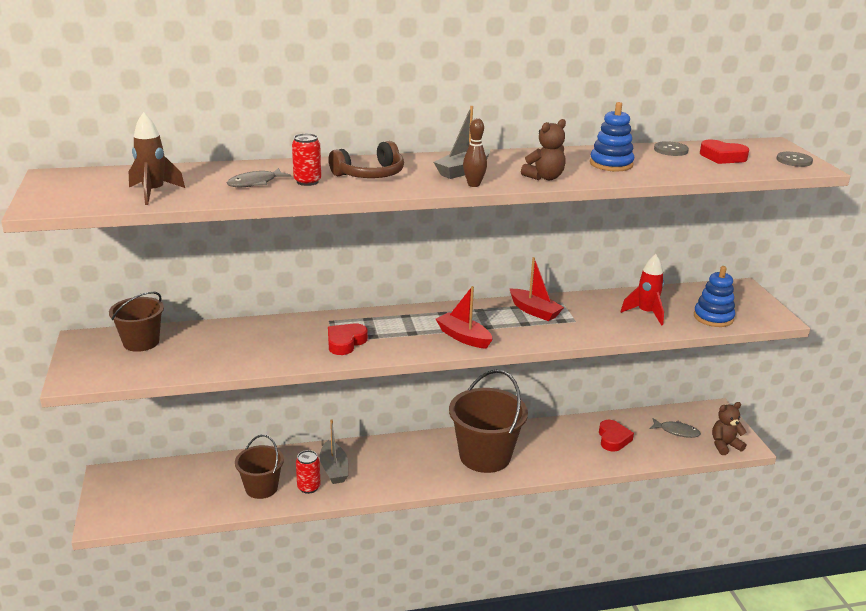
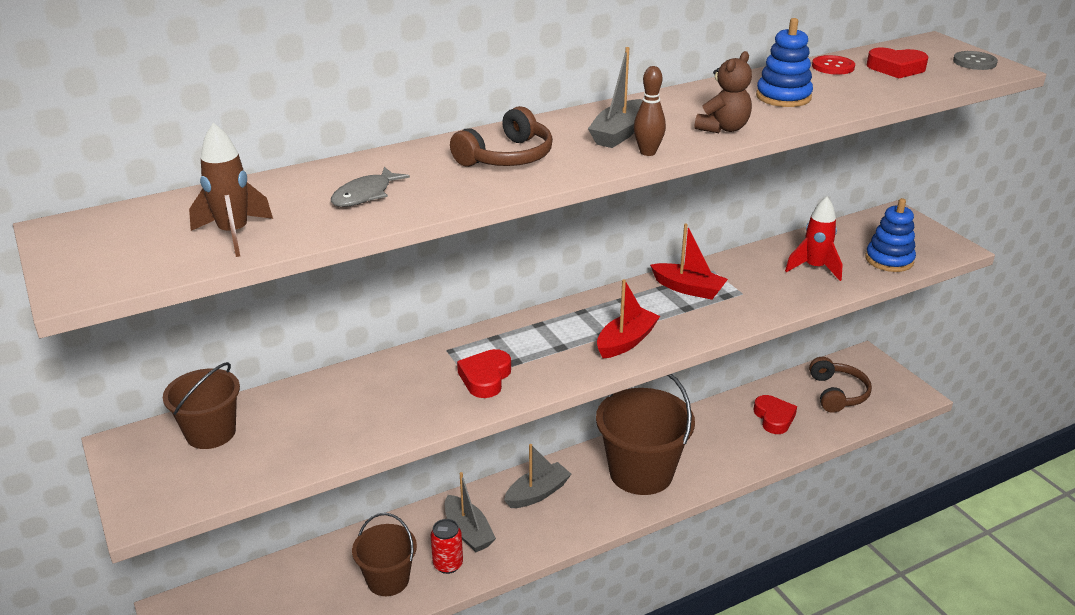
camera: 15 degrees left, 5 degrees up
(307, 182) = (434, 181): red can -> none
(398, 454) = (537, 493): none -> grey boat
(463, 337) = (626, 341): red boat -> red boat turned 105 degrees clockwise
(670, 150) = (833, 67): grey button -> red button
(676, 431) = (837, 393): grey fish -> brown headphones
(724, 445) = (895, 400): brown teddy bear -> none

